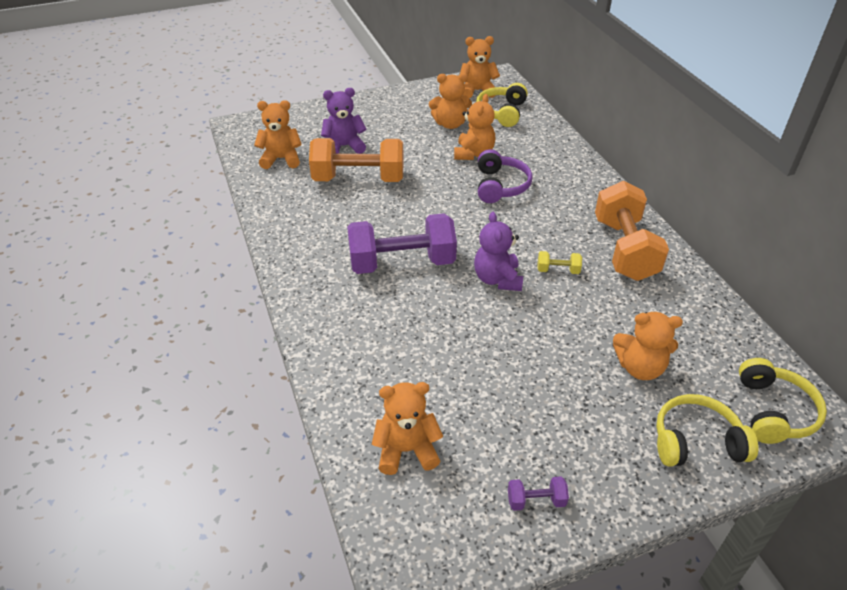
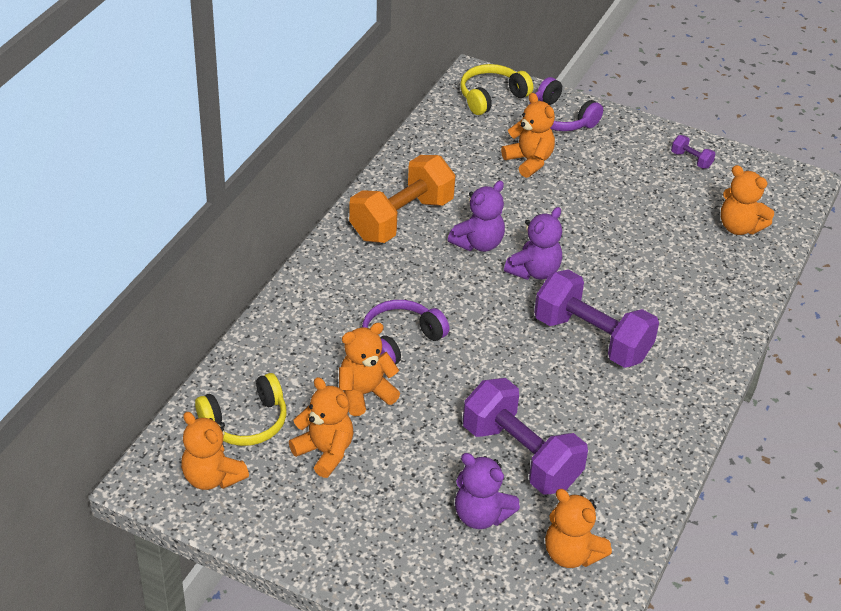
camera: 135 degrees left, 0 degrees up
(358, 179) = (521, 456): orange dumbbell -> purple dumbbell
(558, 270) = (478, 243): yellow dumbbell -> purple teddy bear
(696, 441) = (560, 118): yellow headphones -> purple headphones

